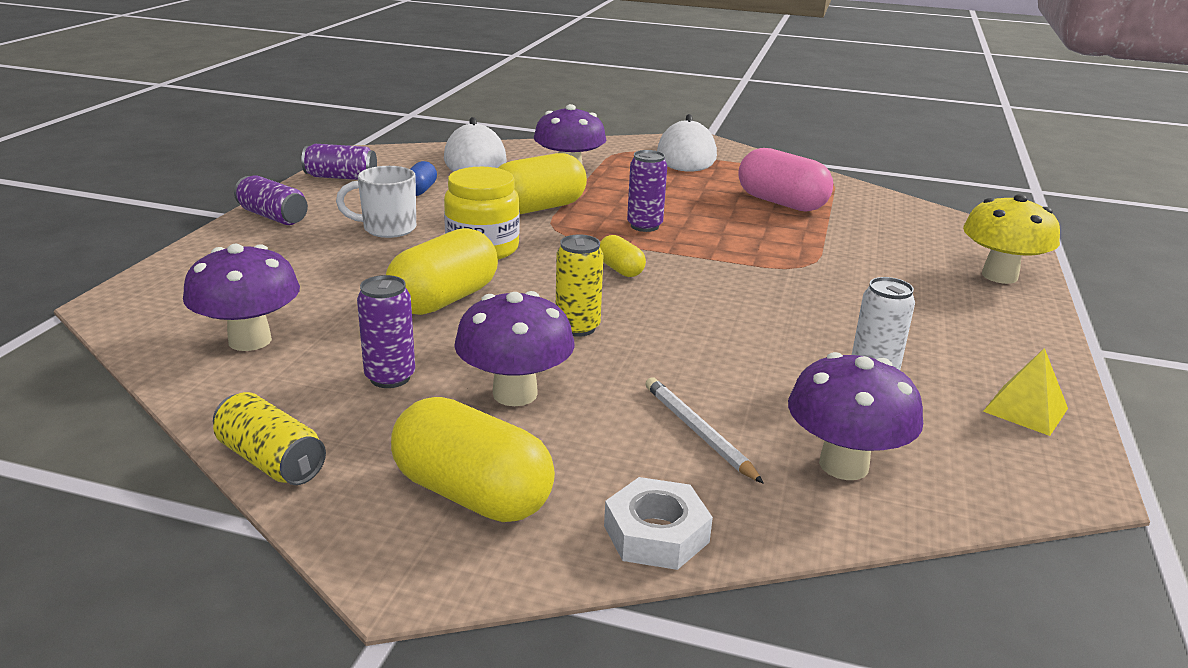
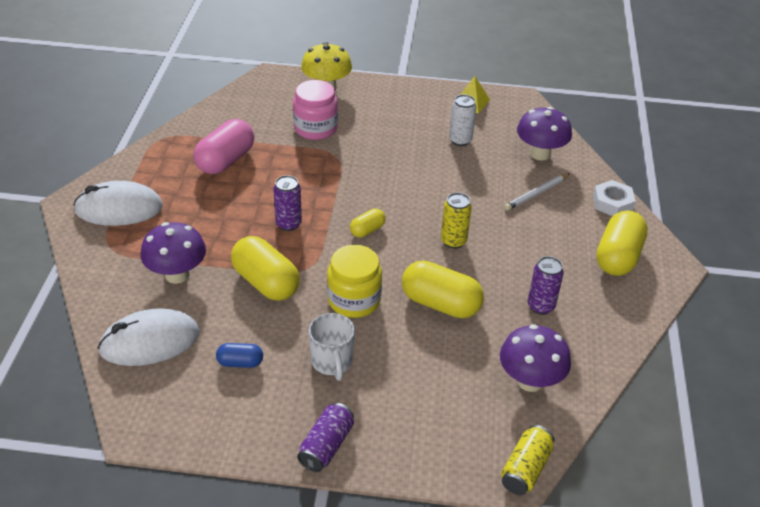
camera: 100 degrees left, 15 degrees up
(271, 461) = (632, 330): yellow can -> yellow can (525, 469)
(341, 177) = (215, 429): purple can -> none
(515, 394) = (533, 256): purple mushroom -> none
(873, 258) = (315, 128): none -> pink jar

